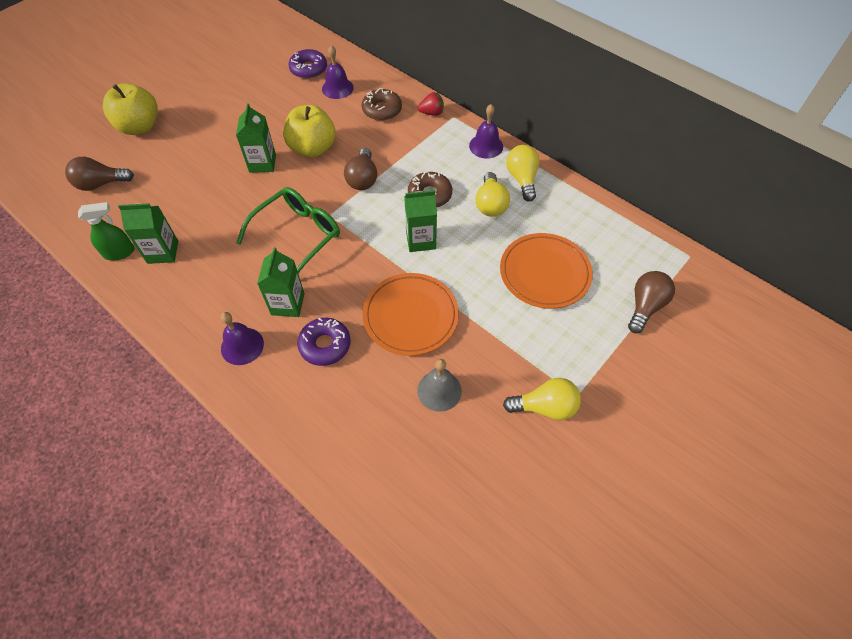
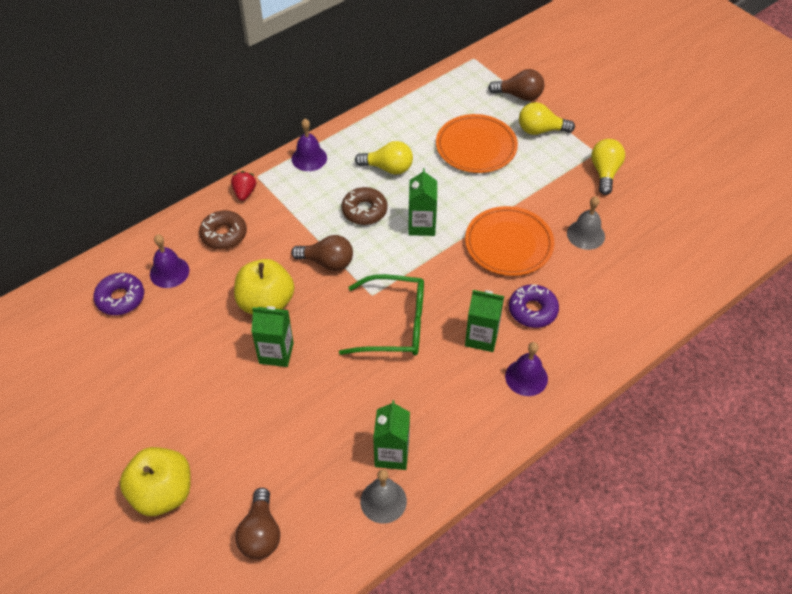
camera: 80 degrees left, 5 degrees down
(119, 252) = (383, 501): green spray bottle -> grey bell
(297, 235) = (394, 324): green glasses -> green glasses turned 135 degrees clockwise
(522, 179) = (362, 140): yellow light bulb -> yellow light bulb (540, 130)
(645, 306) = (519, 95): brown light bulb -> brown light bulb turned 150 degrees clockwise

